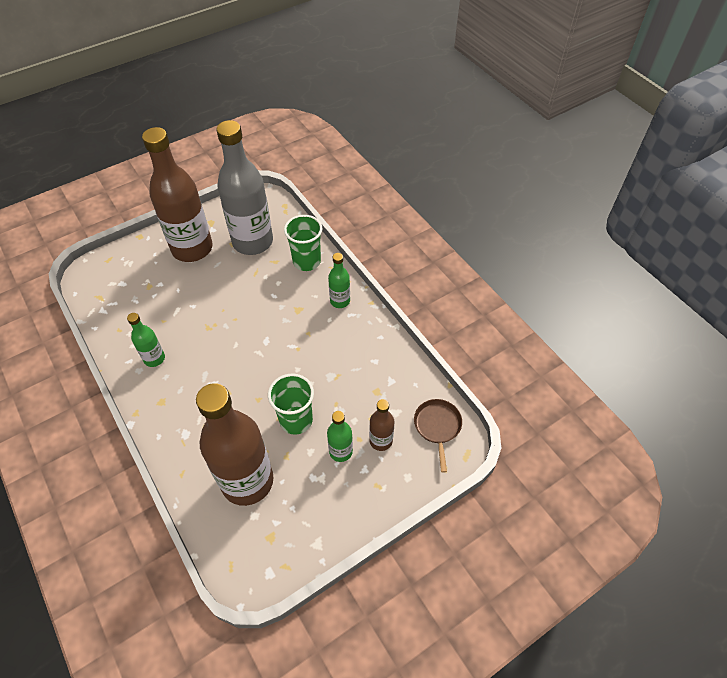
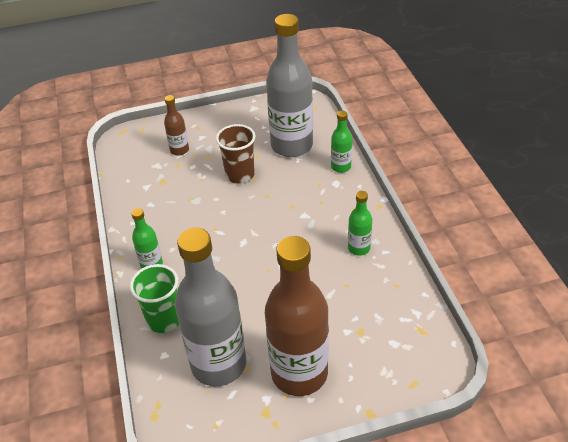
camera: 160 degrees left, 10 degrees down
(247, 481) = (292, 145): brown bottle -> grey bottle
(296, 420) = (240, 175): green cup -> brown cup
(340, 451) = (213, 149): green bottle -> green bottle (341, 167)
(437, 426) = (131, 150): brown pan -> none

